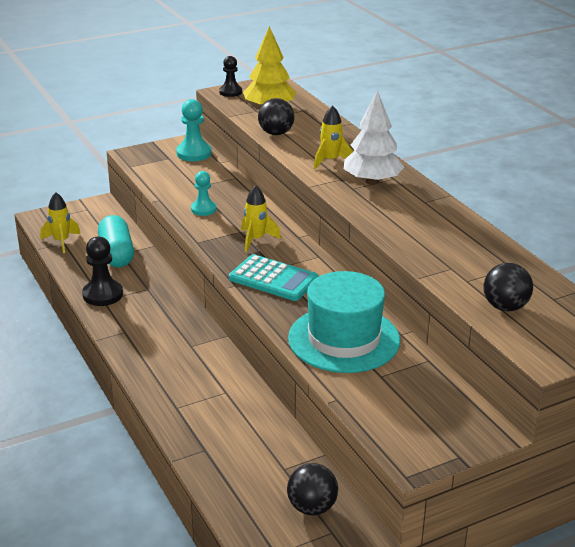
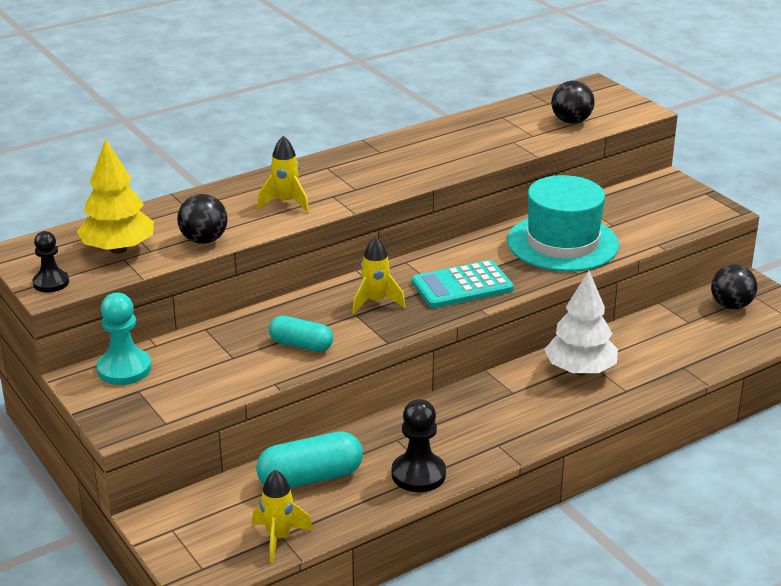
camera: 95 degrees left, 0 degrees up
(203, 209) = (301, 345): turquoise pawn -> turquoise capsule
(273, 279) = (462, 286): turquoise calculator -> turquoise calculator turned 135 degrees counterclockwise
(372, 181) = (337, 178): white tree -> white tree (580, 370)

